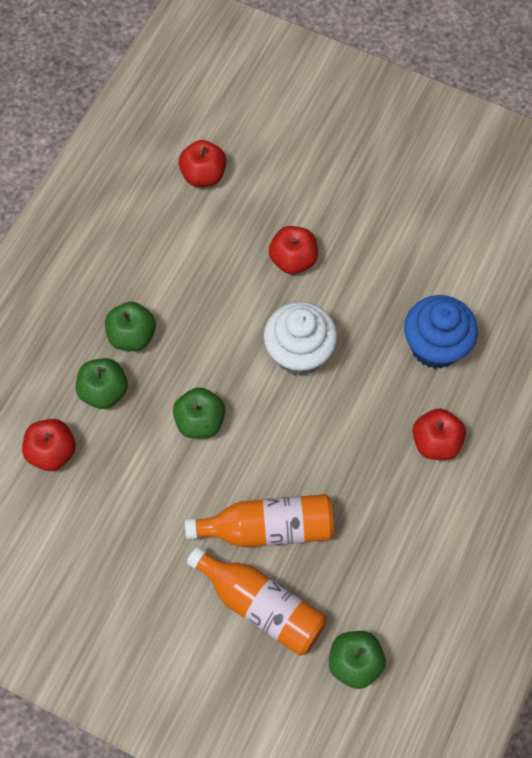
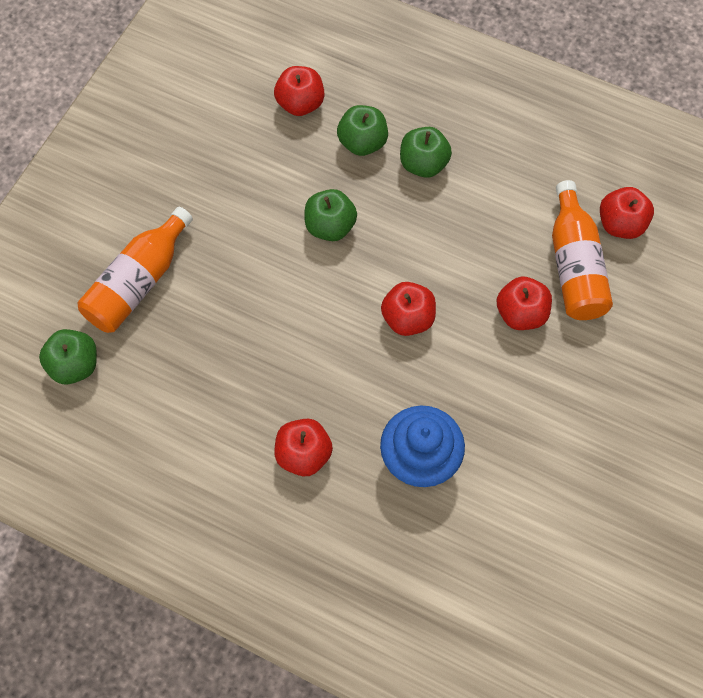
camera: 90 degrees right, 0 degrees up
(268, 528) = (216, 288): orange bottle -> orange bottle (574, 265)
(299, 353) = (408, 318): white cupcake -> red apple

